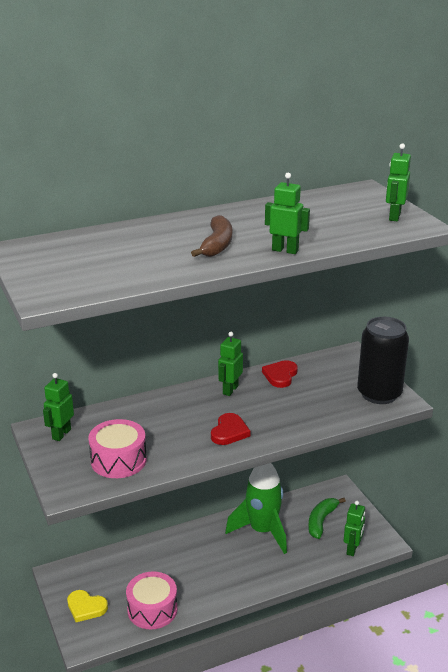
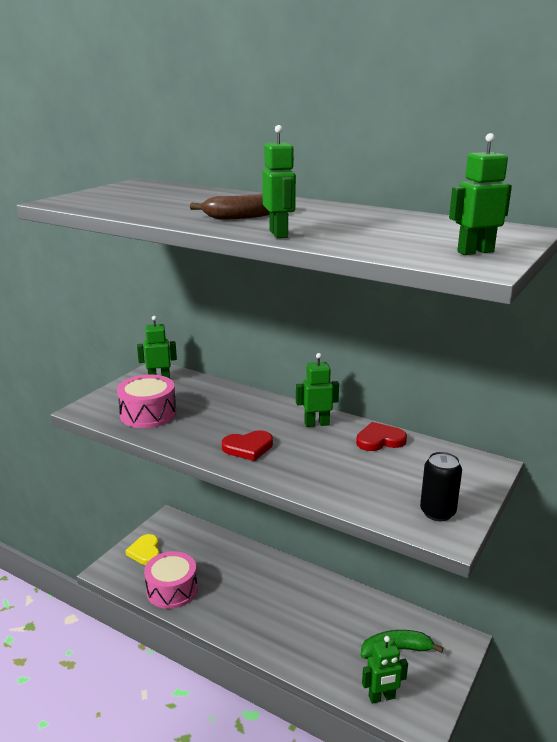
camera: 55 degrees right, 5 degrees down
(262, 531) = (334, 611): green rocket -> none
(379, 394) = (437, 512): black can -> black can, size x0.57

